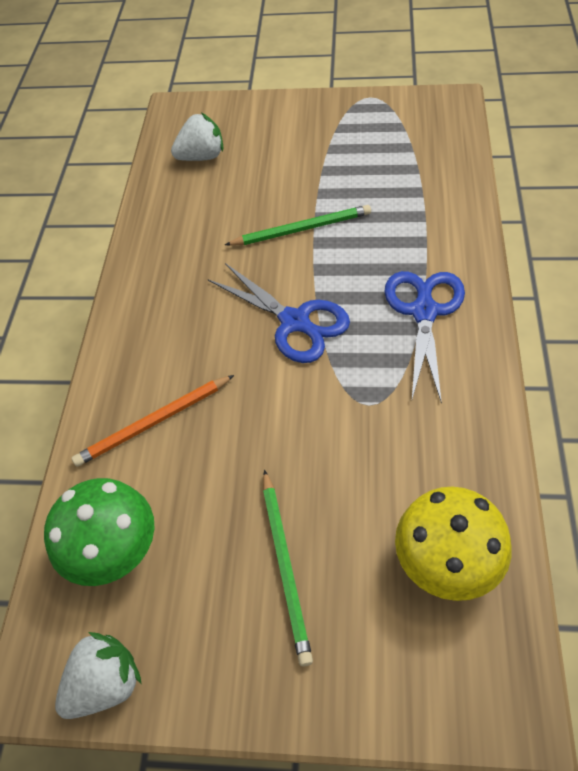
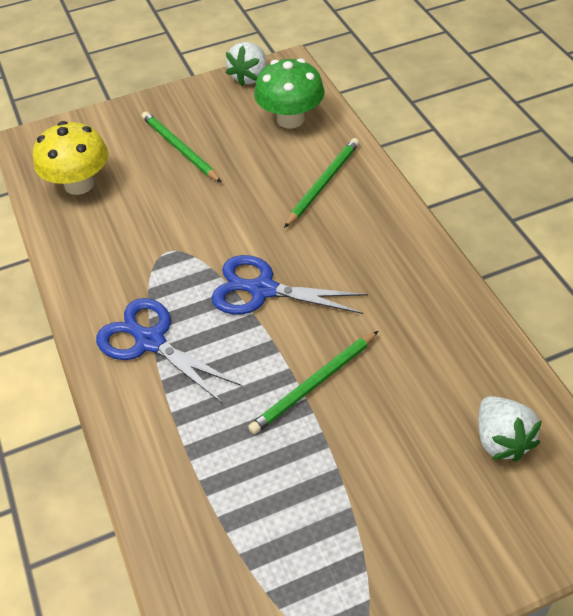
camera: 150 degrees right, 5 degrees down
(153, 423) = (323, 183): orange pencil -> green pencil
(202, 157) = (501, 440): white strawberry -> white strawberry turned 60 degrees counterclockwise
(424, 311) = (150, 341): blue scissors -> blue scissors turned 150 degrees clockwise

